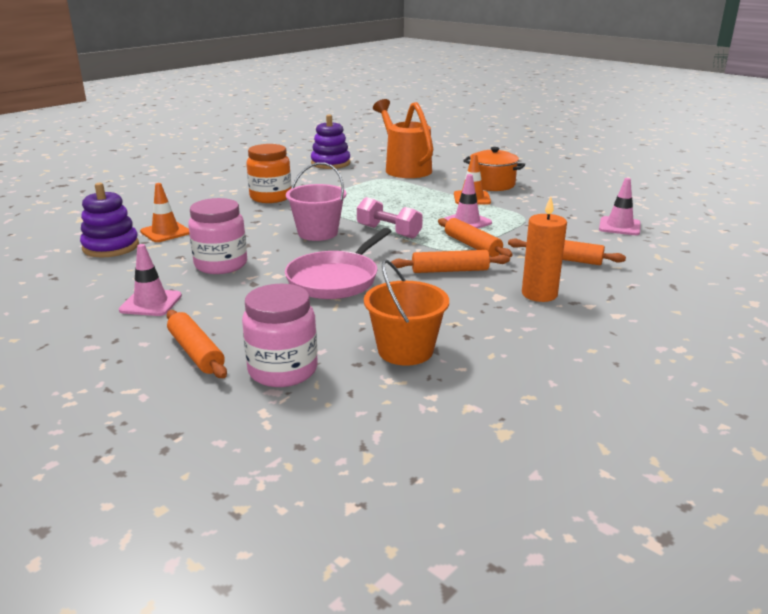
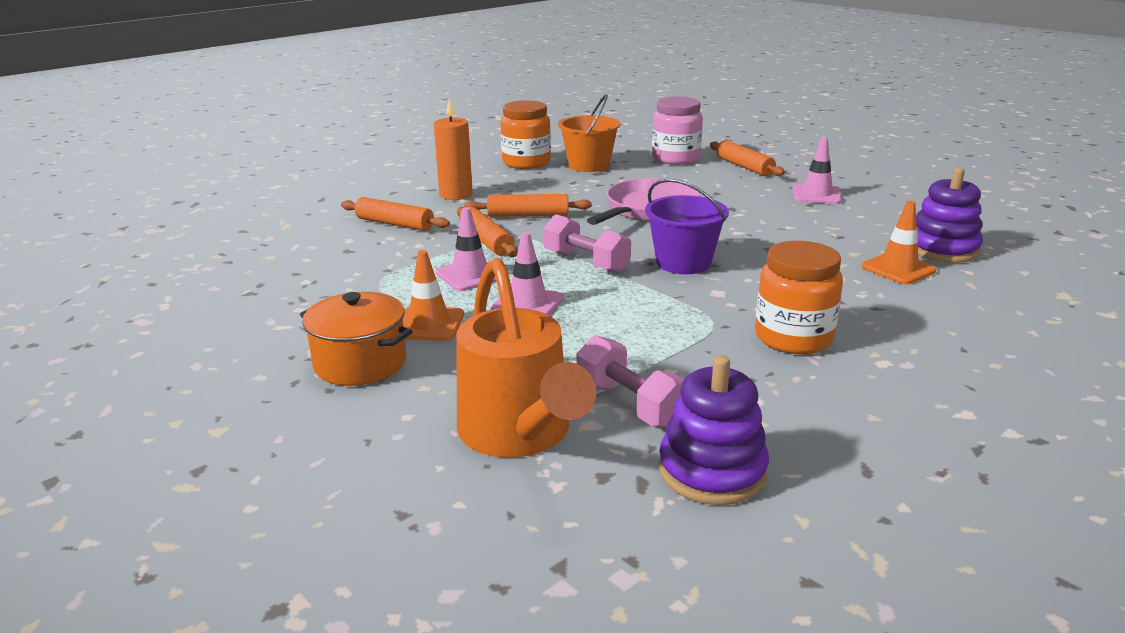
camera: 175 degrees left, 0 degrees up
(221, 265) = (781, 226): pink jar -> none
(317, 233) = (683, 263): pink bucket -> purple bucket
(359, 176) = (630, 404): none -> pink dumbbell
(492, 354) = (526, 163): none -> orange jar
(619, 226) = (266, 263): pink traffic cone -> pink traffic cone (527, 304)

